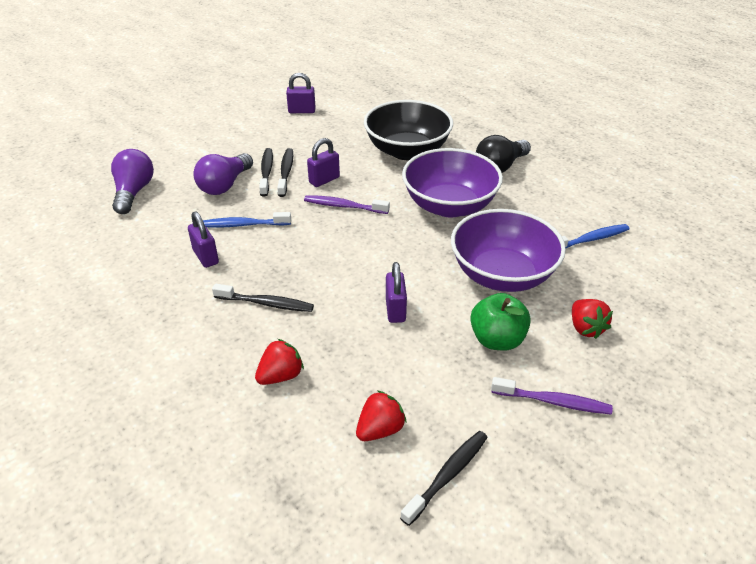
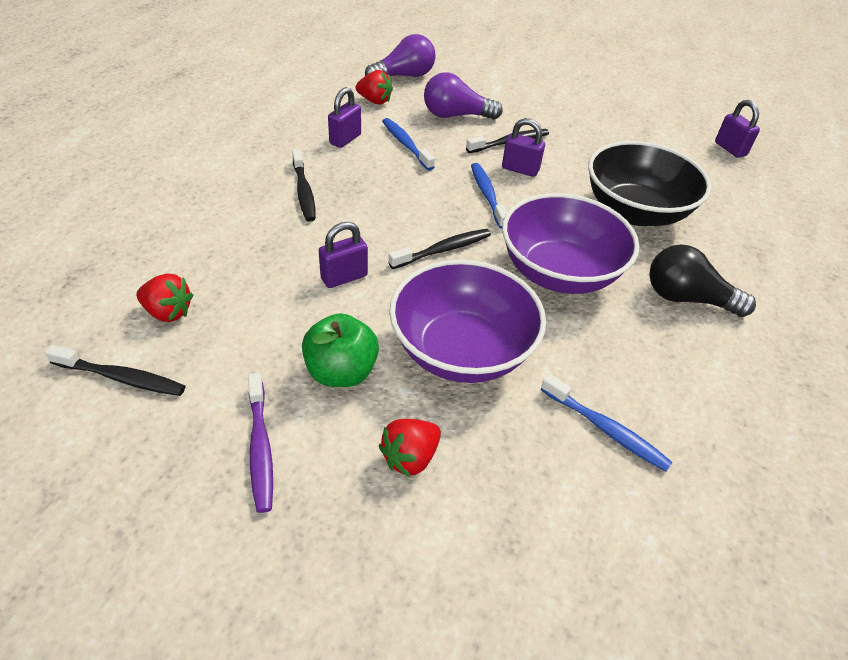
camera: 60 degrees right, 5 degrees up
(266, 172) = (499, 131): black toothbrush -> black toothbrush (443, 250)
(281, 376) = (213, 229): red strawberry -> red strawberry (374, 101)
(302, 111) = (627, 119): purple padlock -> purple padlock (730, 149)
(344, 206) = (487, 195): purple toothbrush -> blue toothbrush

